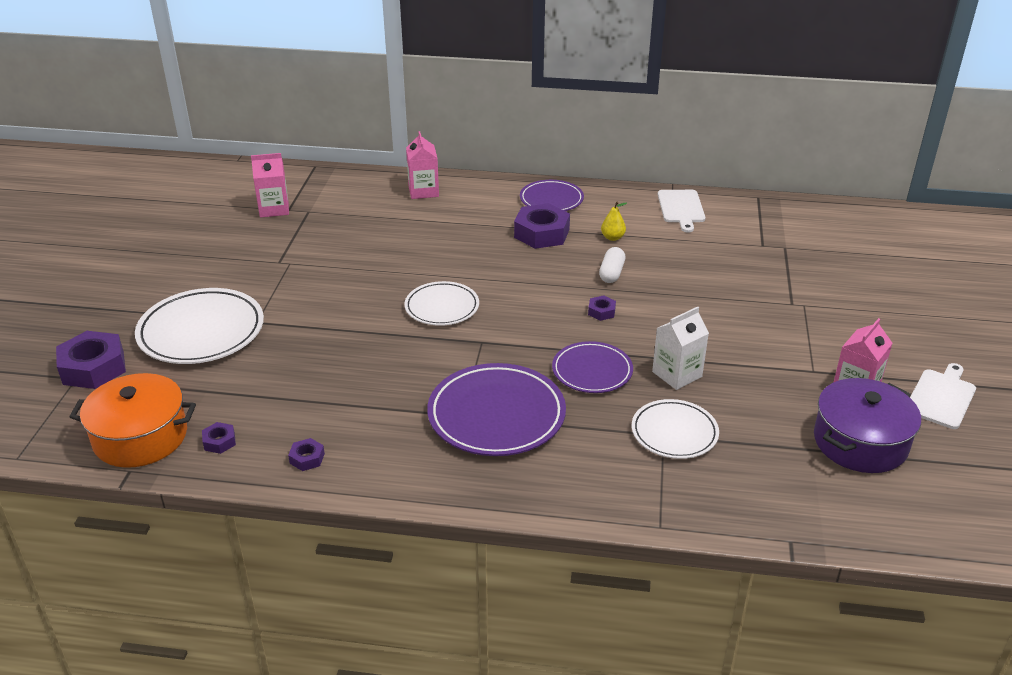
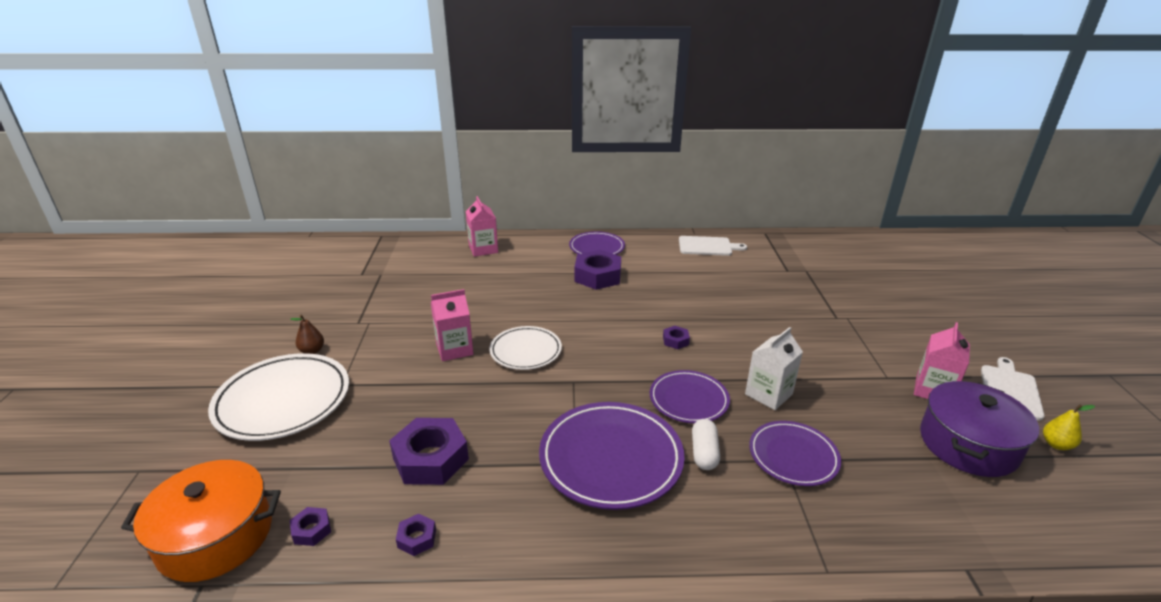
camera: 10 degrees left, 5 degrees down
(93, 368) = (160, 455): purple nut -> purple nut (431, 459)
(231, 287) = (312, 351): none -> brown pear
(274, 209) = (347, 275): pink carton -> pink carton (454, 349)
(611, 273) = (671, 305): white capsule -> white capsule (704, 453)
(612, 238) = (660, 275): yellow pear -> yellow pear (1056, 444)
(674, 433) = (793, 456): white plate -> purple plate
(681, 208) = (707, 246): white cutting board -> white cutting board turned 75 degrees counterclockwise

